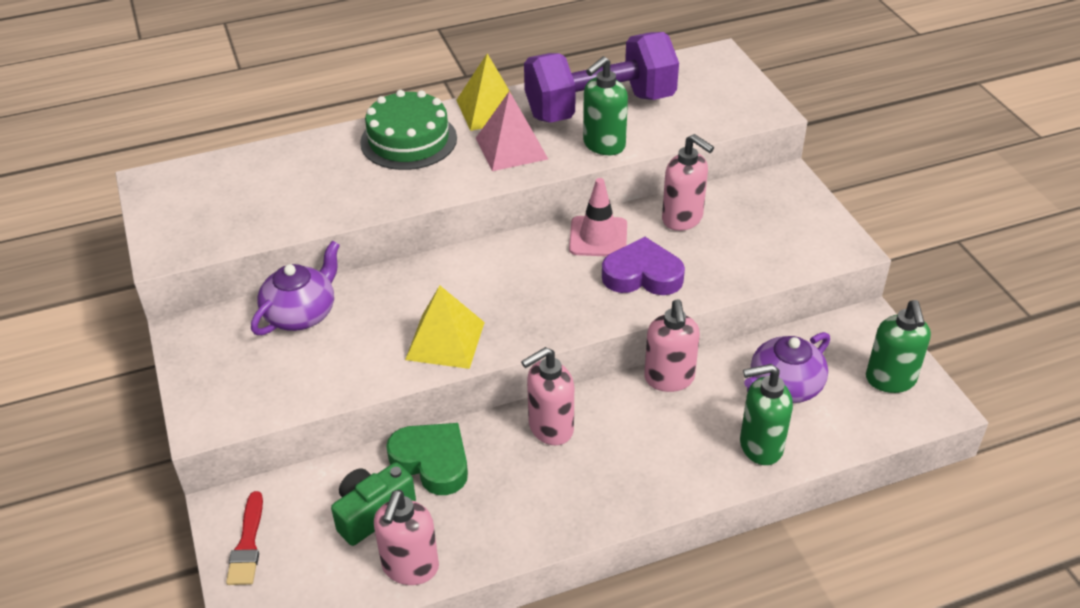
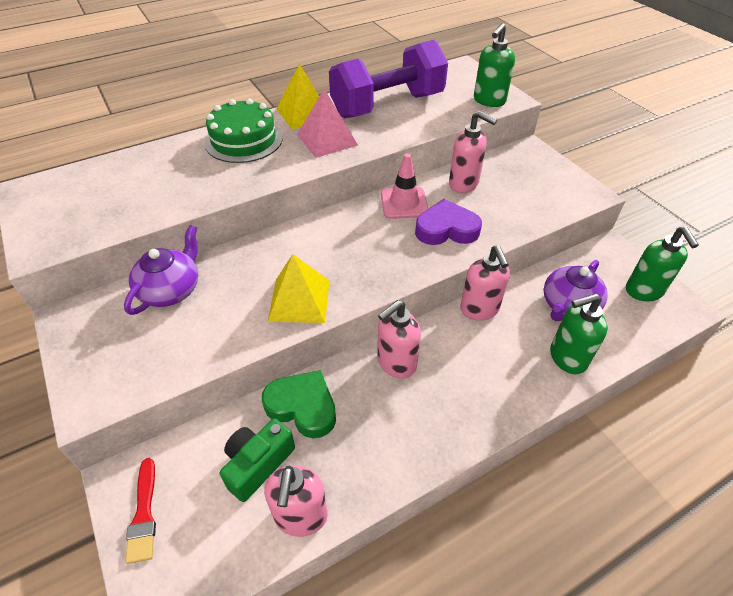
camera: 10 degrees left, 5 degrees up
(603, 145) = (398, 132): green soap dispenser -> green soap dispenser (489, 101)

